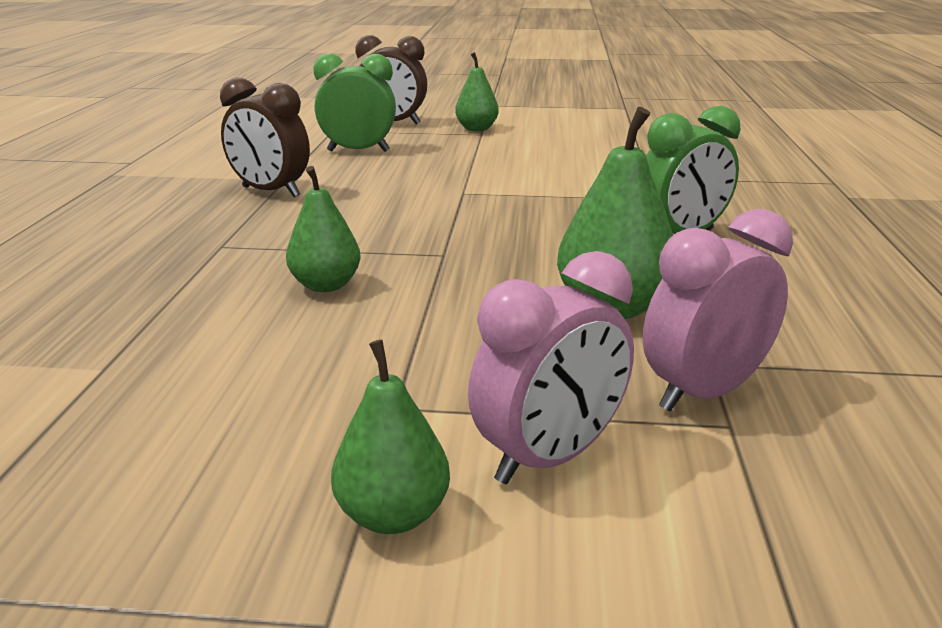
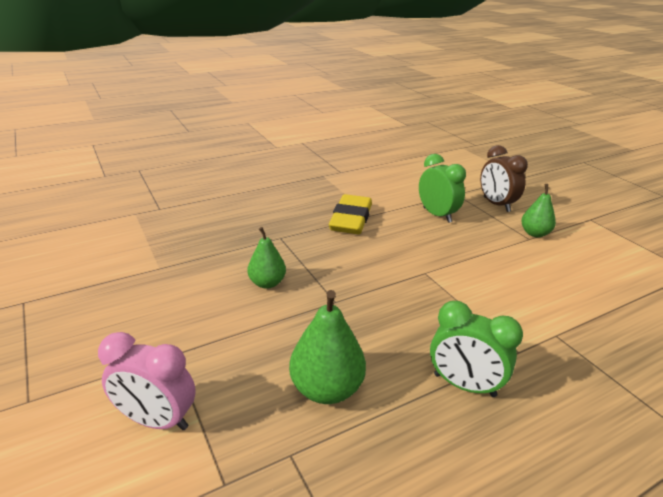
camera: 55 degrees right, 5 degrees up
(271, 192) = (351, 219): brown clock -> yellow eraser
(393, 515) = (95, 389): green pear -> none
(703, 393) = (252, 461): pink clock -> none

